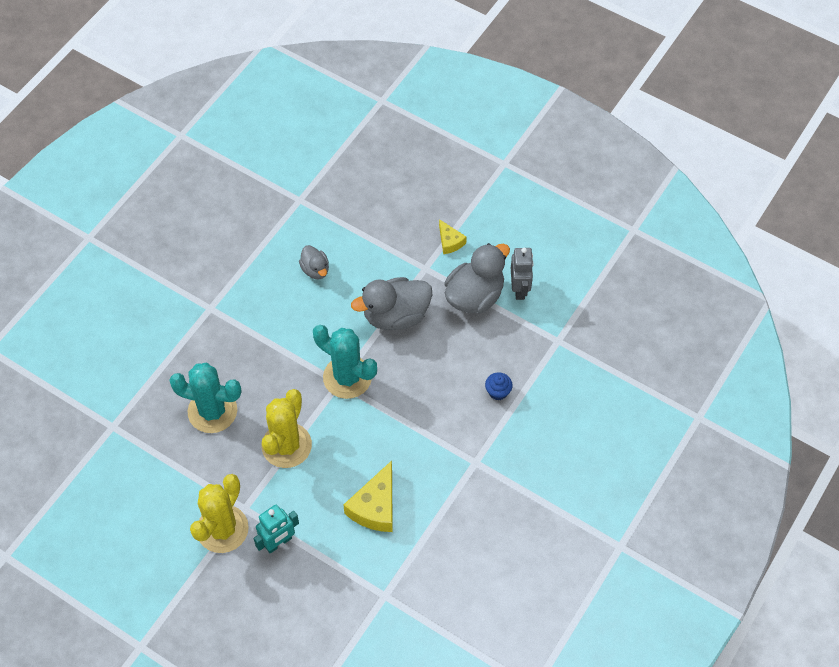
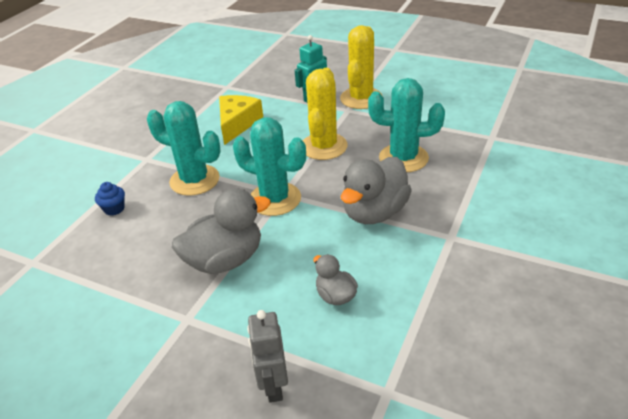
camera: 175 degrees right, 20 degrees down
(423, 418) = (194, 180): none -> turquoise cactus
(450, 241) = (149, 360): yellow cheese -> none
(475, 296) = (123, 295): grey duck -> grey duck (374, 212)
(519, 289) = (62, 311): grey robot -> grey robot (273, 385)

